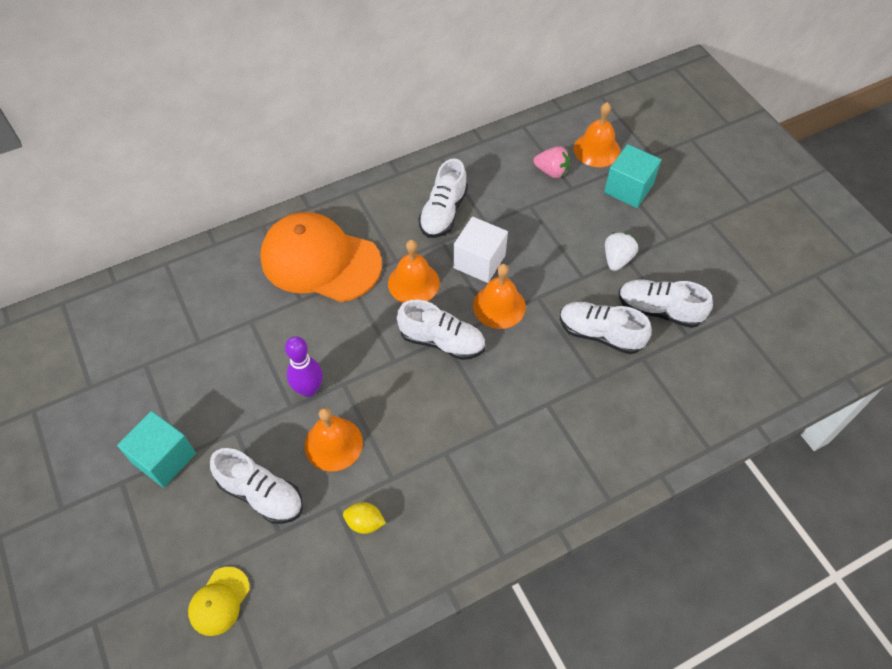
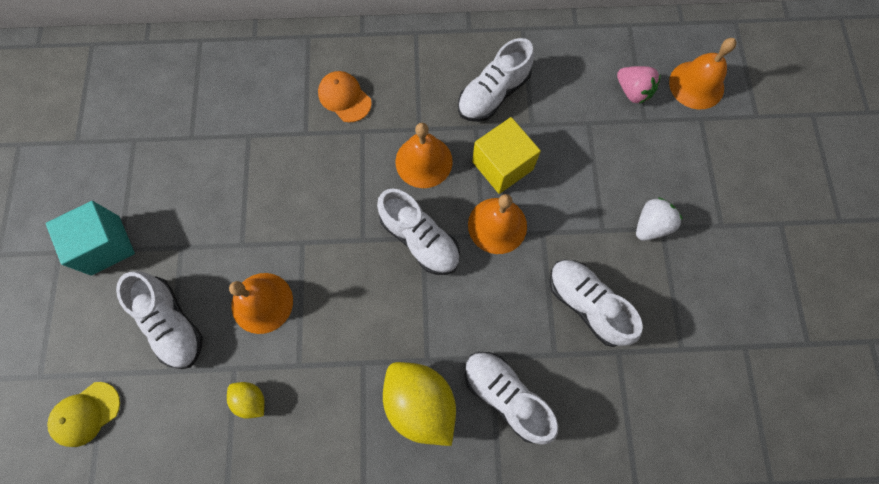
camera: 25 degrees right, 15 degrees up
(309, 389) = (267, 234): purple bowling pin -> none
(320, 260) = (344, 97): orange cap -> orange cap, size x0.44
(479, 261) = (502, 165): white cube -> yellow cube
(509, 461) = (420, 403): none -> yellow lemon
(628, 188) = (708, 146): turquoise cube -> none
(659, 310) = (666, 305): white shoe -> white shoe (506, 396)

